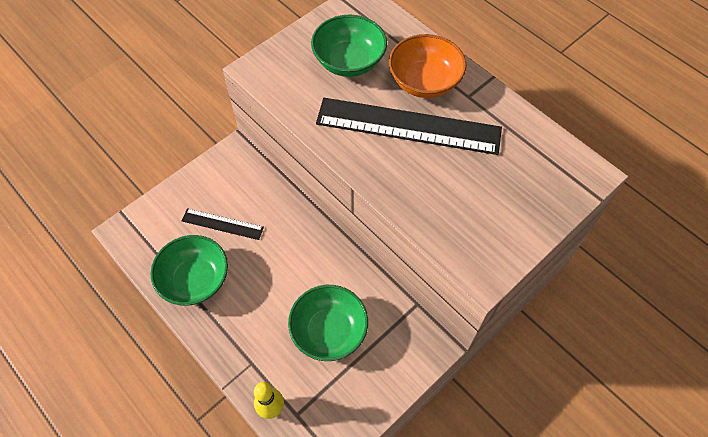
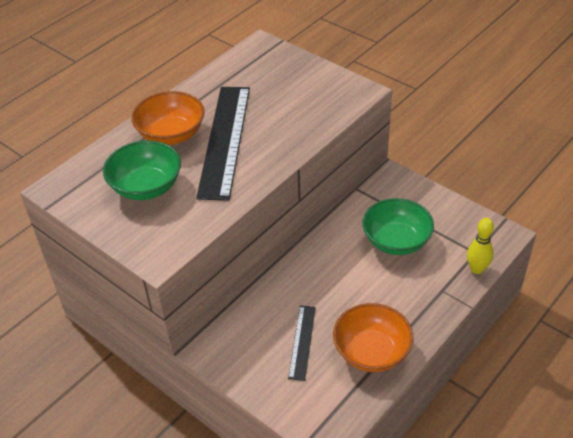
camera: 95 degrees left, 15 degrees down
(195, 280) = (371, 352): green bowl -> orange bowl

